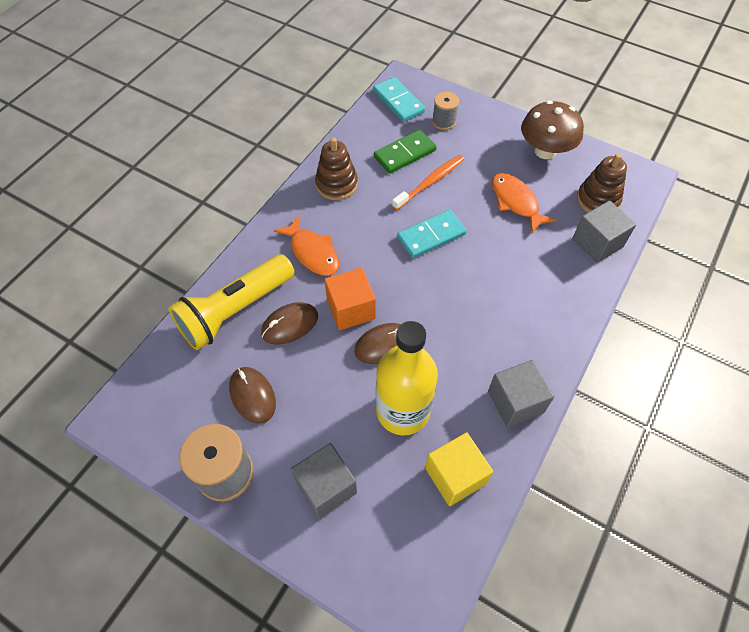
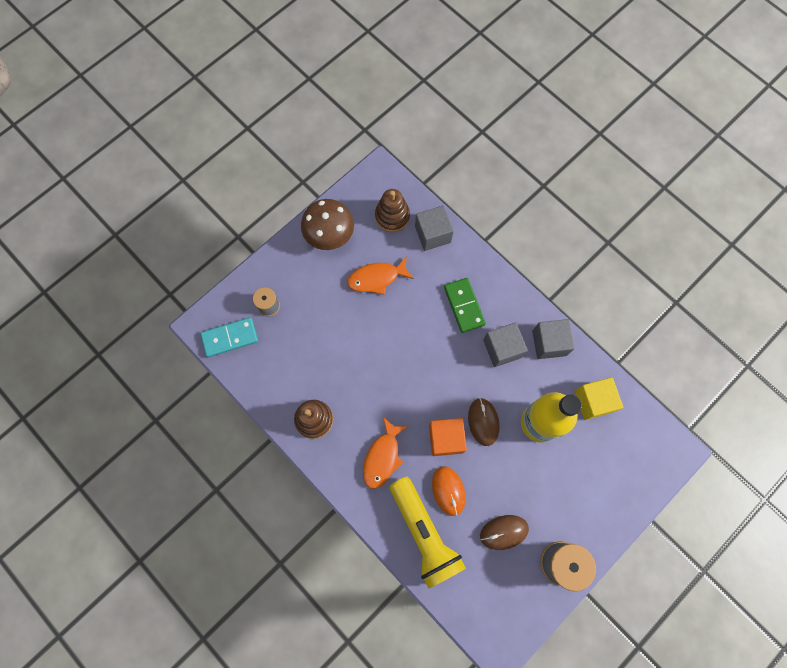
camera: 75 degrees left, 15 degrees up
(290, 325) = (448, 491): brown mouse -> orange mouse
(312, 252) = (382, 457): orange fish -> orange fish turned 135 degrees clockwise
(326, 487) = (584, 491): grey cube -> grey cube (502, 348)
(405, 154) = (296, 351): green domino -> green domino (464, 306)
(430, 182) = (335, 339): orange toothbrush -> none
(431, 236) = (392, 356): turquoise domino -> none

